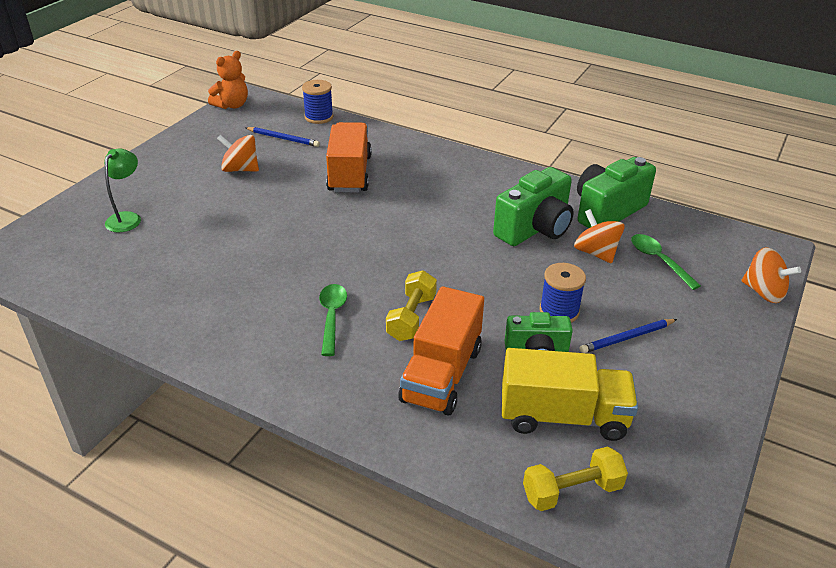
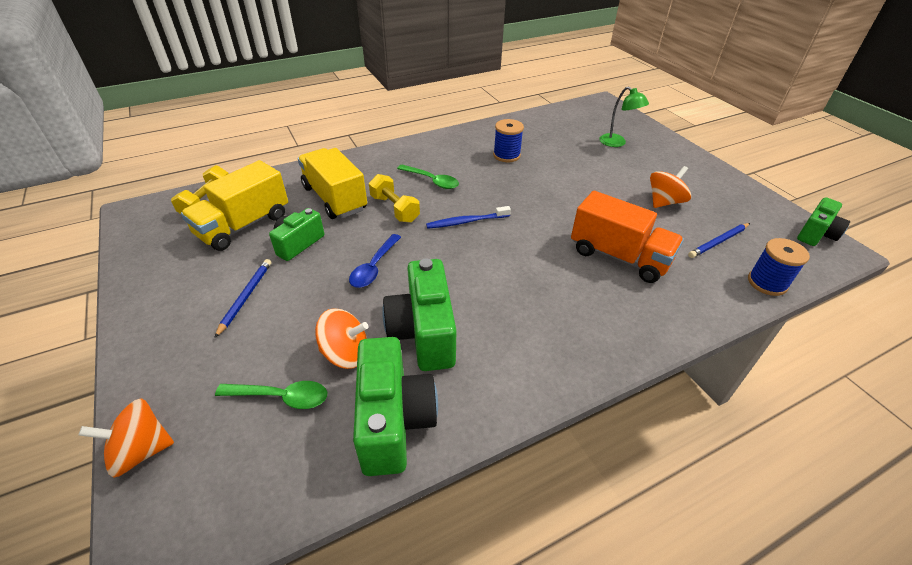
camera: 125 degrees right, 5 degrees up
(232, 105) = (816, 234): orange teddy bear -> green camera
(383, 262) = (466, 222): none -> blue toothbrush
(442, 374) = (335, 198): orange truck -> yellow truck
(505, 285) = (374, 267): none -> blue spoon
(559, 311) = (315, 279): blue spool -> blue spool (506, 155)

